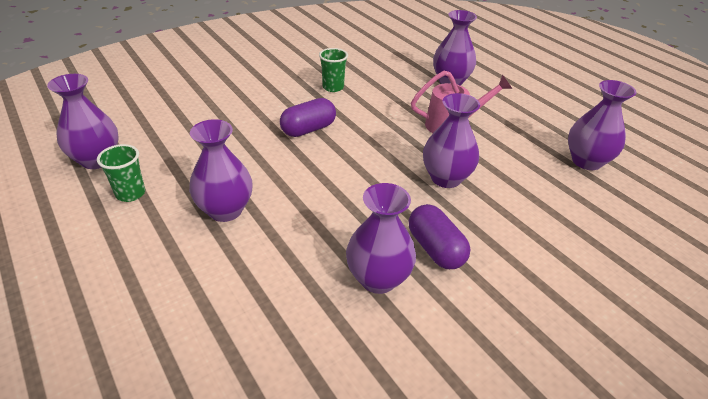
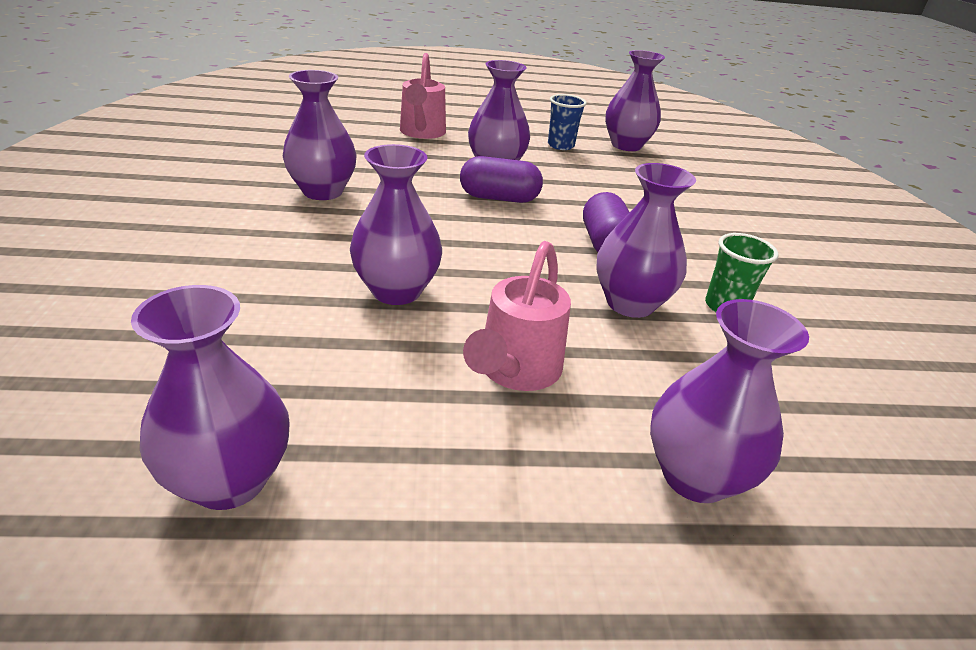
camera: 120 degrees right, 5 degrees down
(130, 193) = (560, 145): green cup -> blue cup
(172, 297) = (421, 133): none -> pink watering can
(363, 110) = (630, 303): none -> purple vase
(435, 249) = (307, 229): purple capsule -> purple capsule (499, 198)

